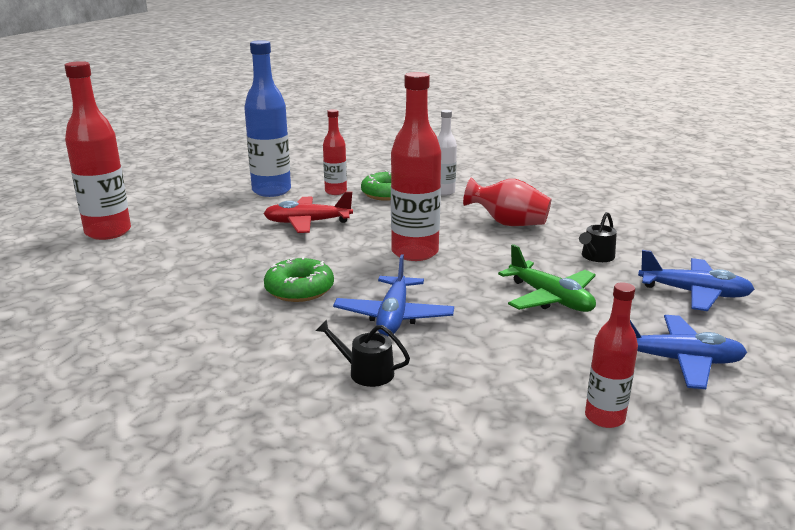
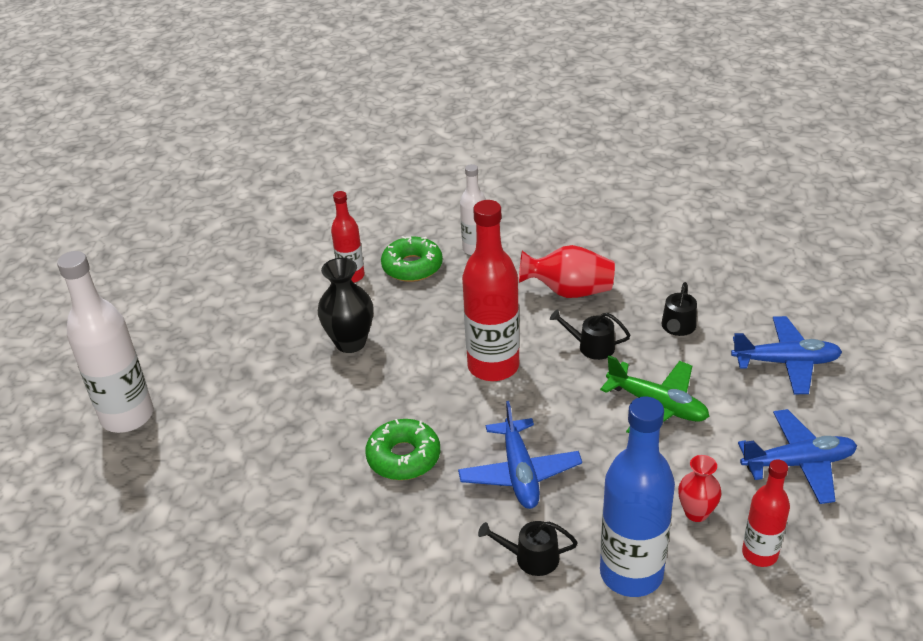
camera: 15 degrees left, 15 degrees up
(108, 232) = (127, 416): red bottle -> white bottle
(271, 191) = (274, 292): blue bottle -> blue bottle (631, 573)
(307, 223) = (350, 342): red plane -> black vase
(509, 255) = (592, 347): none -> black watering can
(551, 374) = (696, 512): none -> red vase

